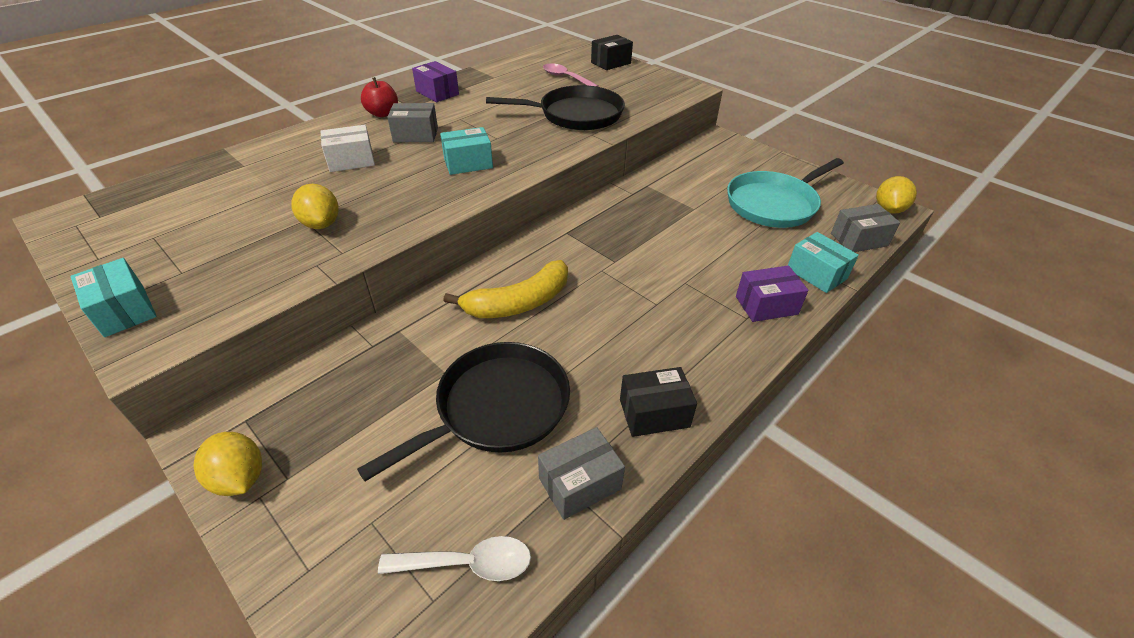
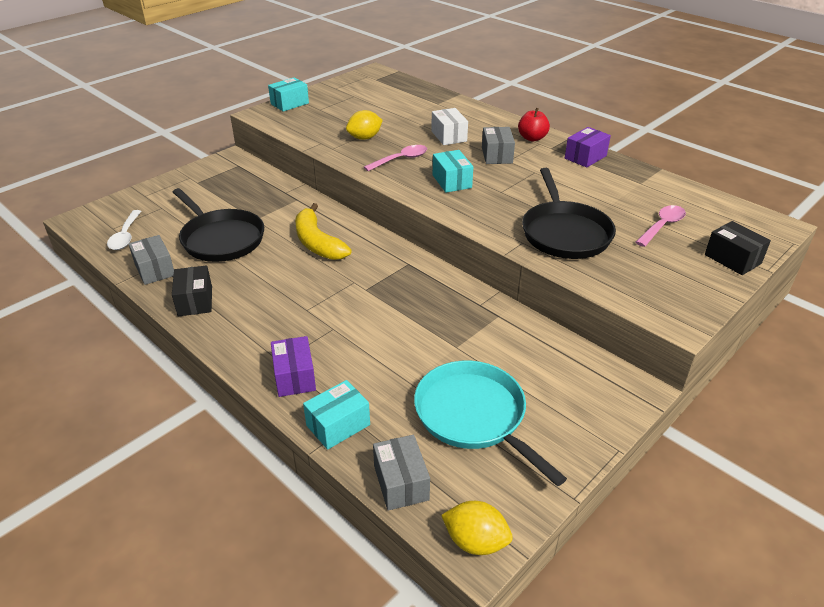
camera: 90 degrees right, 5 degrees down
(240, 478) = (202, 171): yellow lemon -> none
(401, 195) = (400, 159): none -> pink spoon

